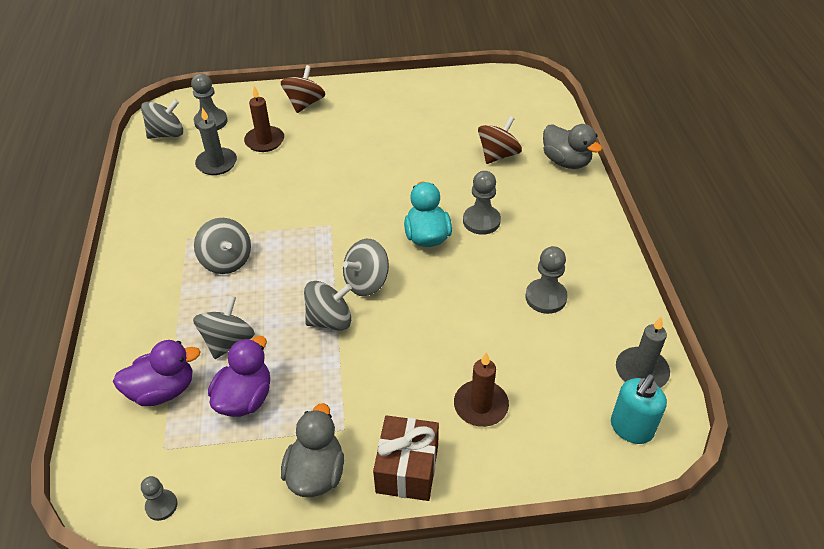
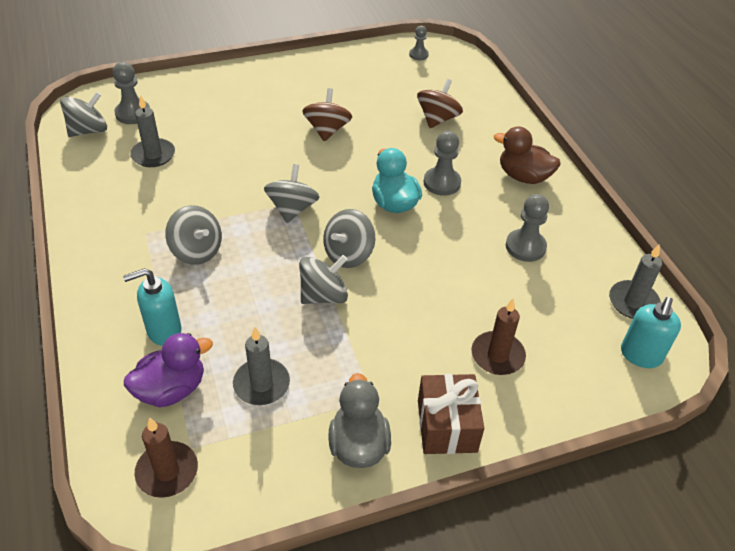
camera: 15 degrees left, 0 degrees up
(161, 505) = (208, 504): grey pawn -> grey pawn (418, 55)
(173, 333) = (163, 331): none -> turquoise soap dispenser
(228, 341) = (225, 331): grey spinning top -> grey spinning top (292, 209)
(245, 398) = (261, 384): purple duck -> grey candle
(264, 141) = (197, 127): brown candle -> brown candle (167, 471)
(305, 103) = (227, 87): brown spinning top -> brown spinning top (327, 130)
(566, 161) = (503, 119): grey duck -> none
(567, 224) = (523, 176): none -> brown duck

